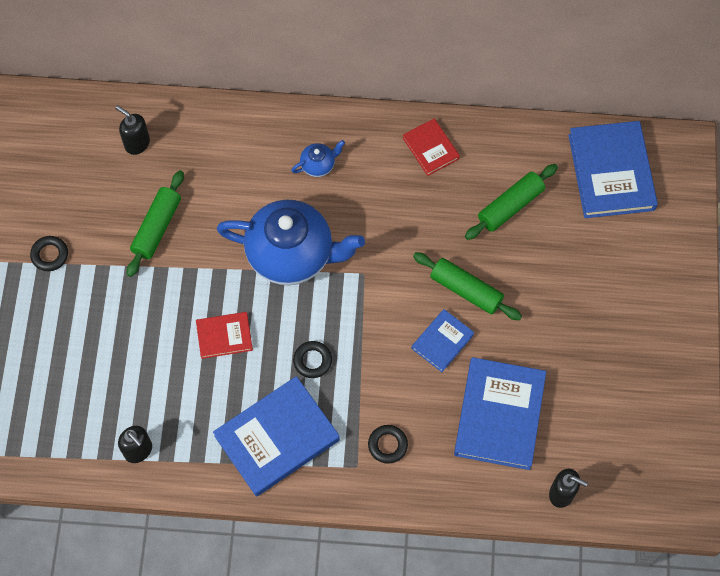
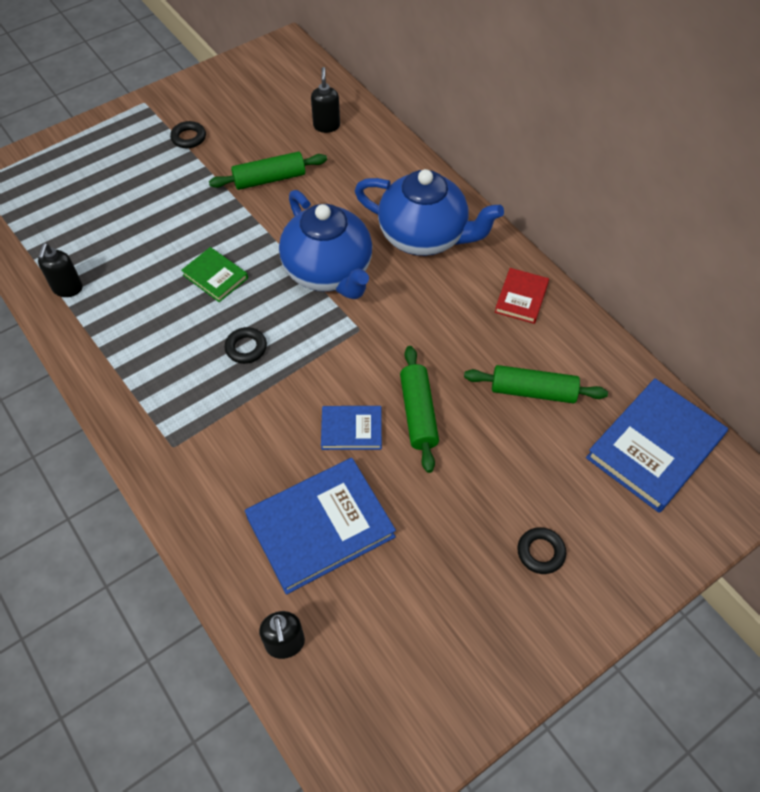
camera: 50 degrees right, 10 degrees down
(224, 336) = (215, 277): red book -> green book
(277, 438) = (153, 370): blue book -> none
(318, 165) = (424, 236): blue teapot -> blue teapot, size x2.43
(387, 445) = (213, 456): black ring -> black ring (540, 552)

